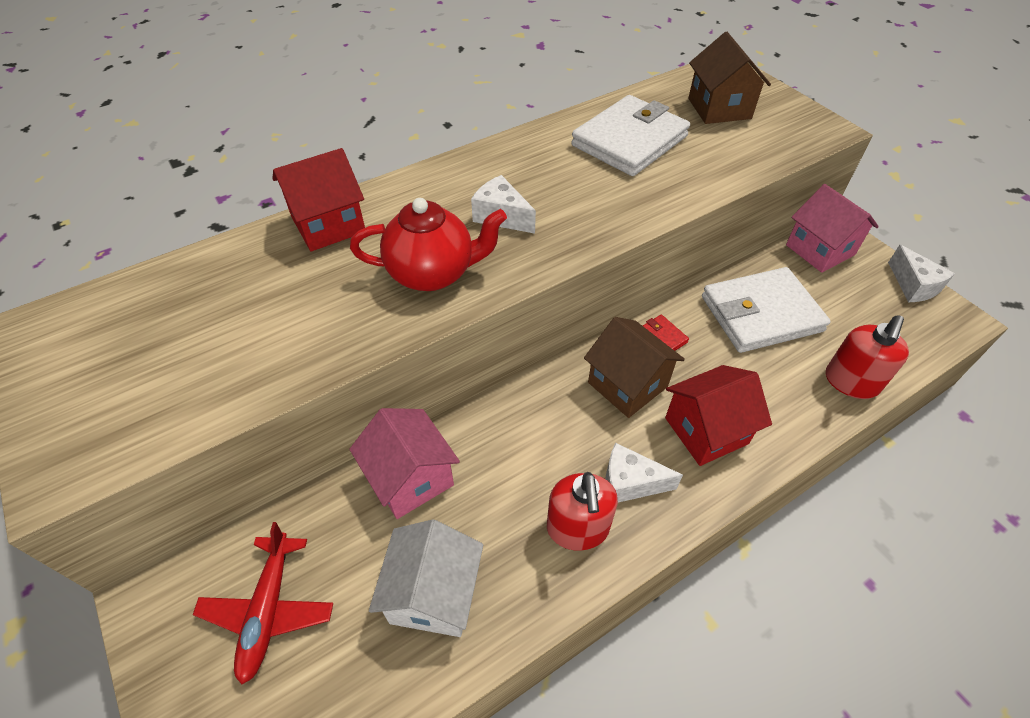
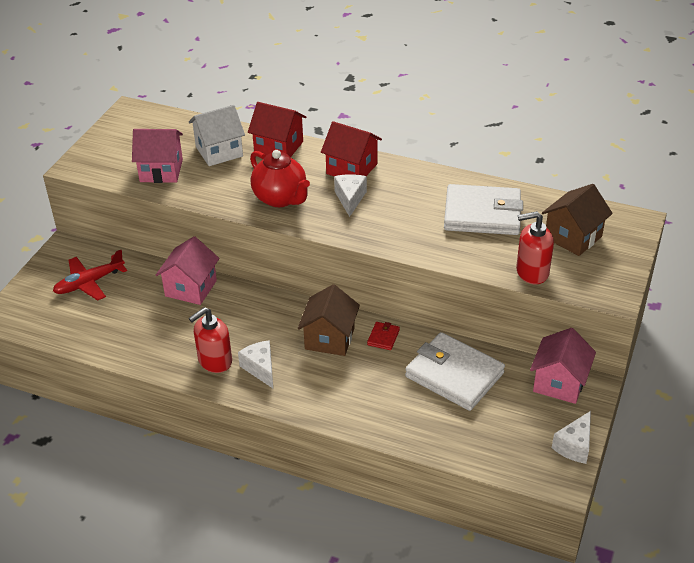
camera: 55 degrees right, 10 degrees down
(219, 366) = (161, 171): none -> pink house
(433, 594) = (138, 329): white house -> white house (219, 151)
(706, 431) = (326, 385): red house -> red house (351, 169)
(851, 382) = (434, 439): red soap dispenser -> red soap dispenser (531, 272)

